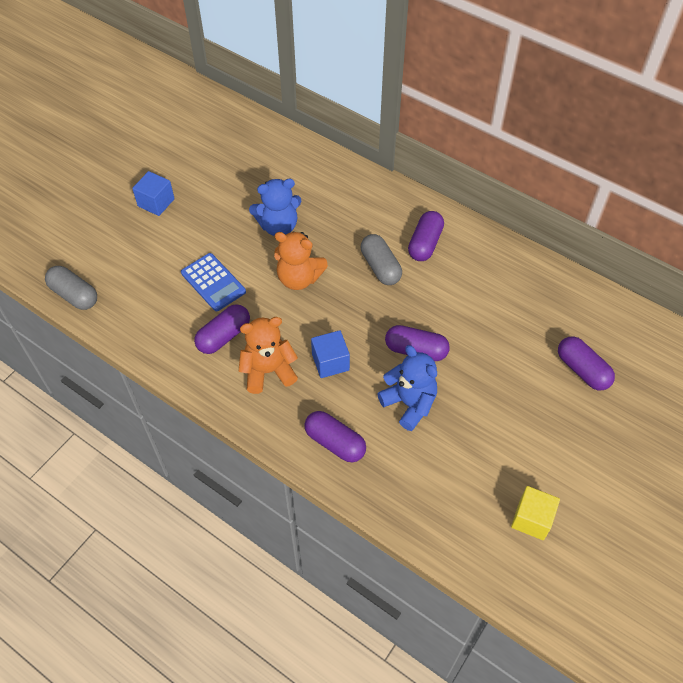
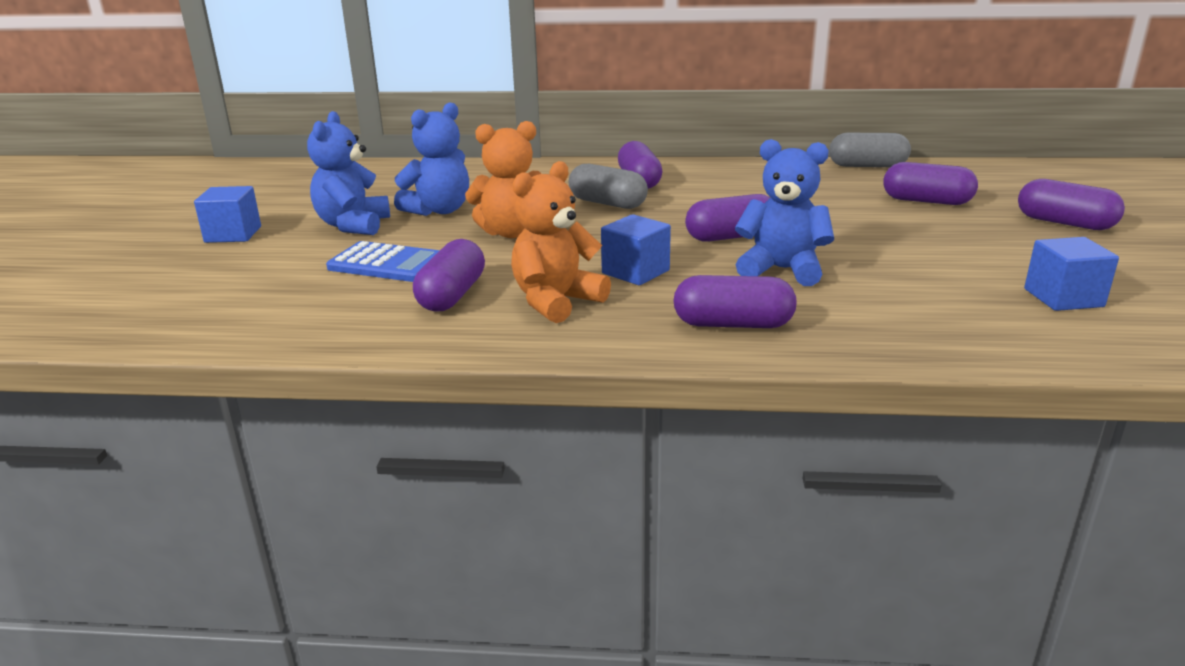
camera: 30 degrees left, 30 degrees down
(74, 295) = (144, 330): grey capsule -> grey capsule (867, 166)
(221, 223) = (353, 225): none -> blue teddy bear
(531, 519) = (1063, 298): yellow cube -> blue cube
(639, 446) = (1065, 223): none -> purple capsule

